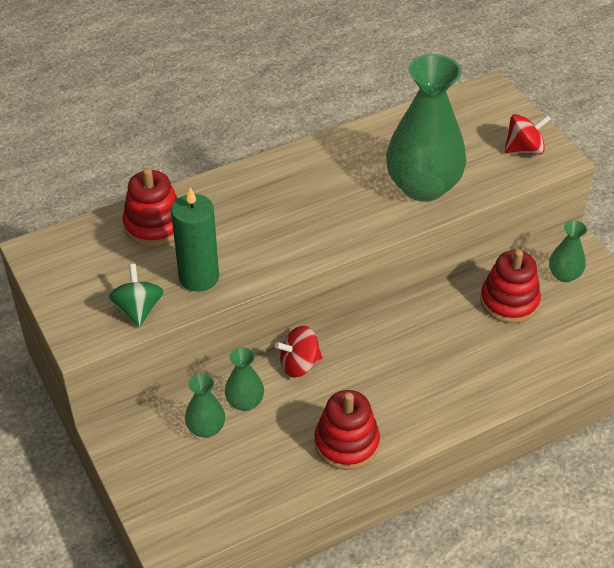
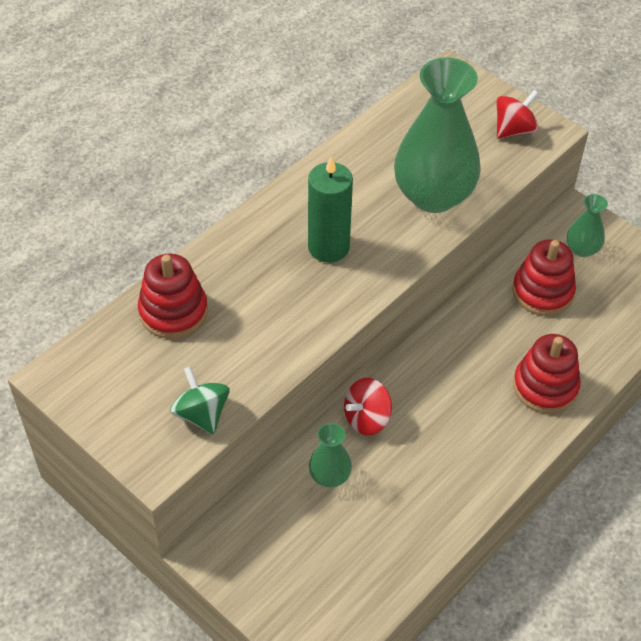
camera: 20 degrees left, 5 degrees up
(199, 277) = (250, 359): green candle -> green candle (328, 247)
(206, 428) = (302, 517): green vase -> none
(346, 443) = (452, 490): red stacking toy -> red stacking toy (545, 386)

